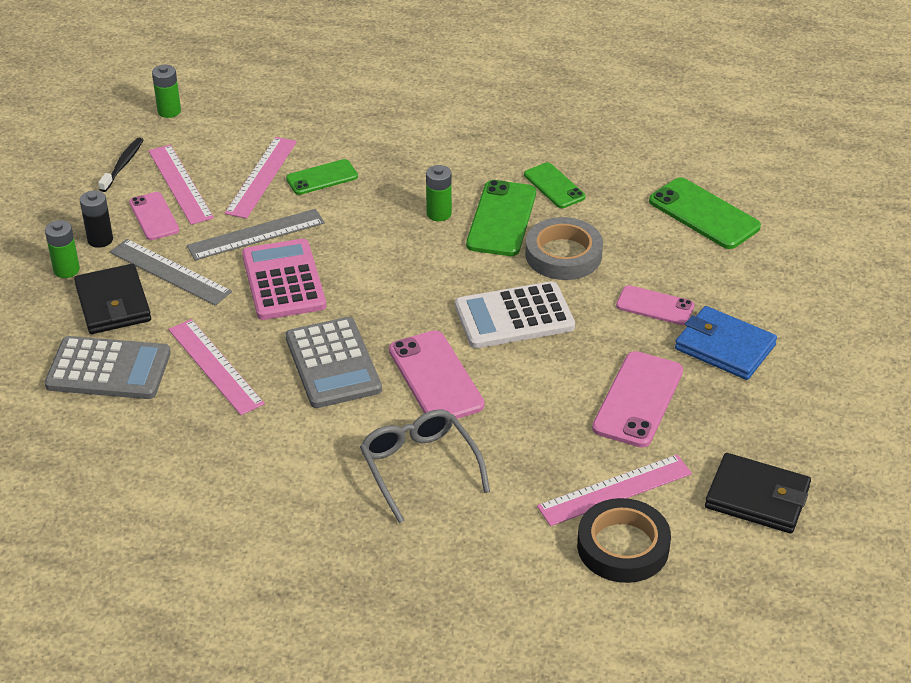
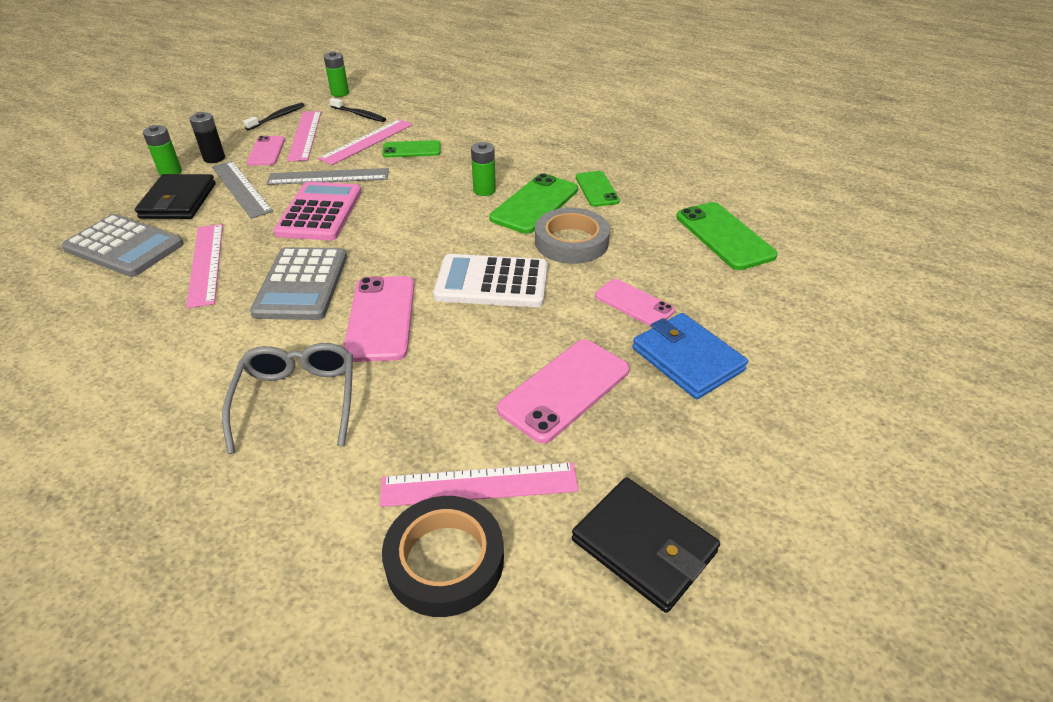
camera: 20 degrees right, 0 degrees up
(221, 140) = (359, 115): none -> black toothbrush

